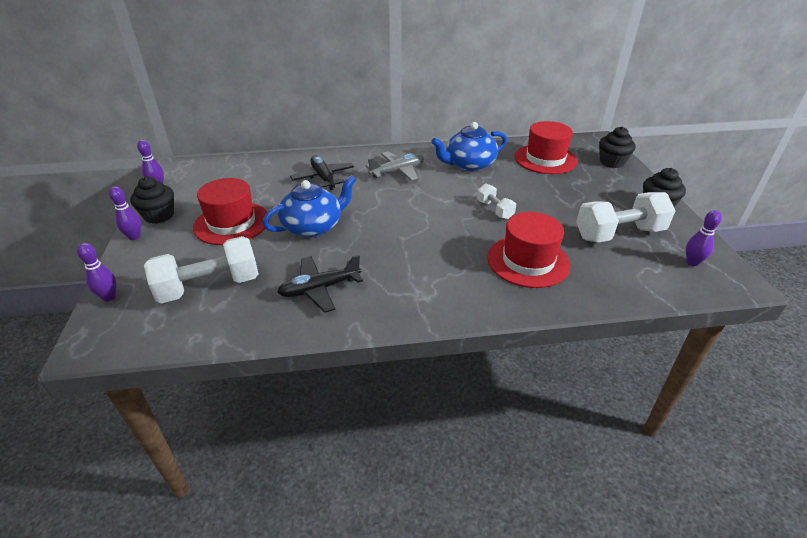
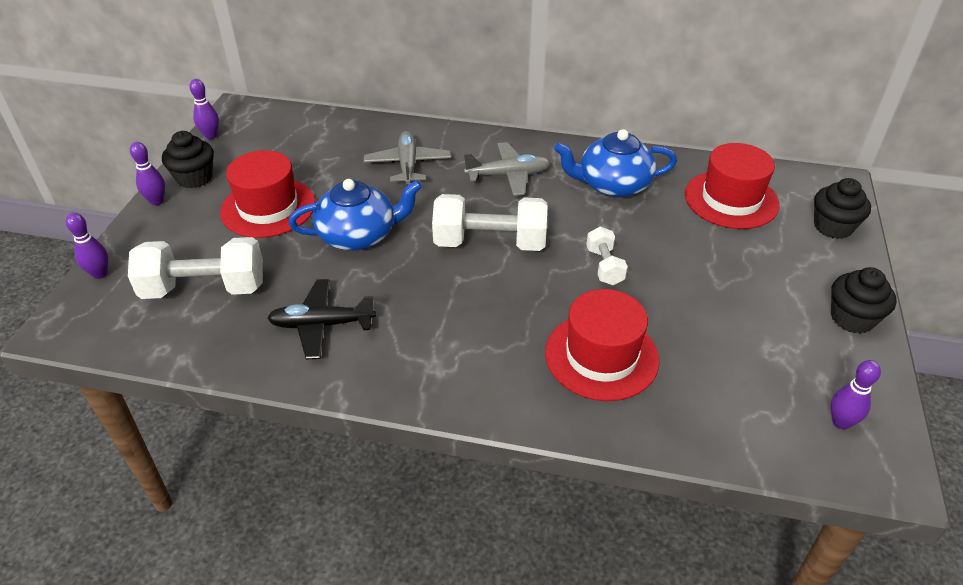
camera: 20 degrees right, 5 degrees up
(323, 178) = (408, 165): black plane -> grey plane
(619, 234) = (760, 348): white dumbbell -> white dumbbell (490, 243)

